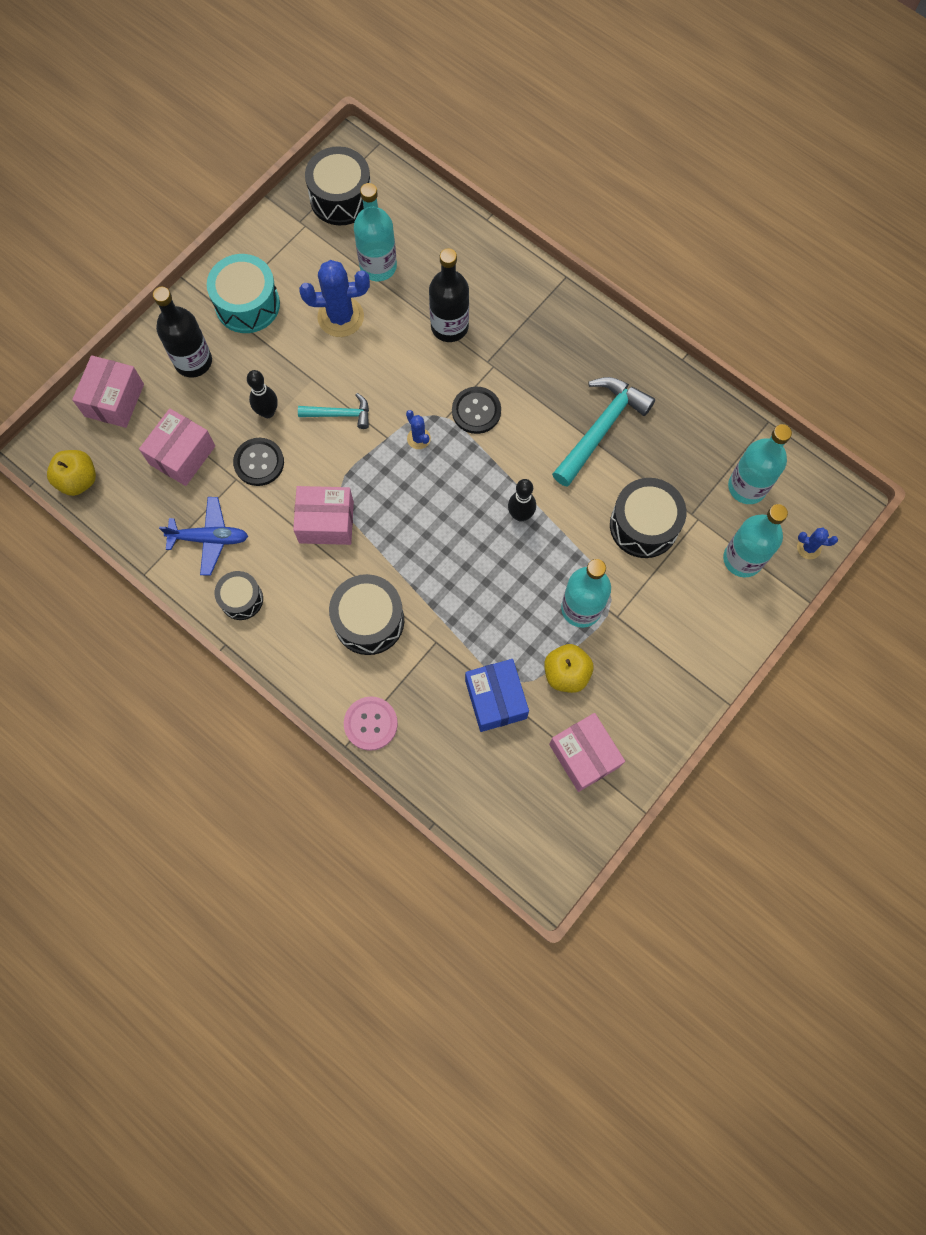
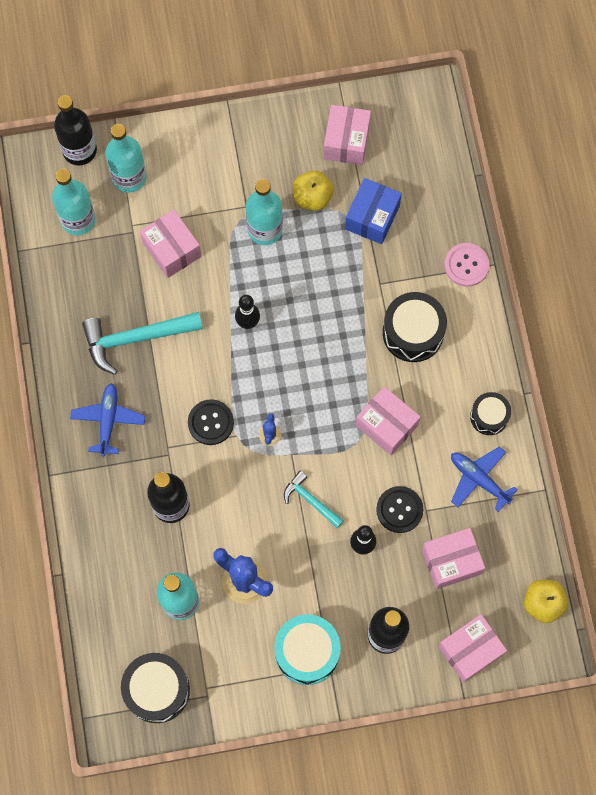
camera: 140 degrees left, 0 degrees up
(560, 349) = (108, 420): none -> blue plane
(644, 525) = (172, 249): black drum -> pink box
(808, 548) = (79, 150): blue cactus -> black bottle

